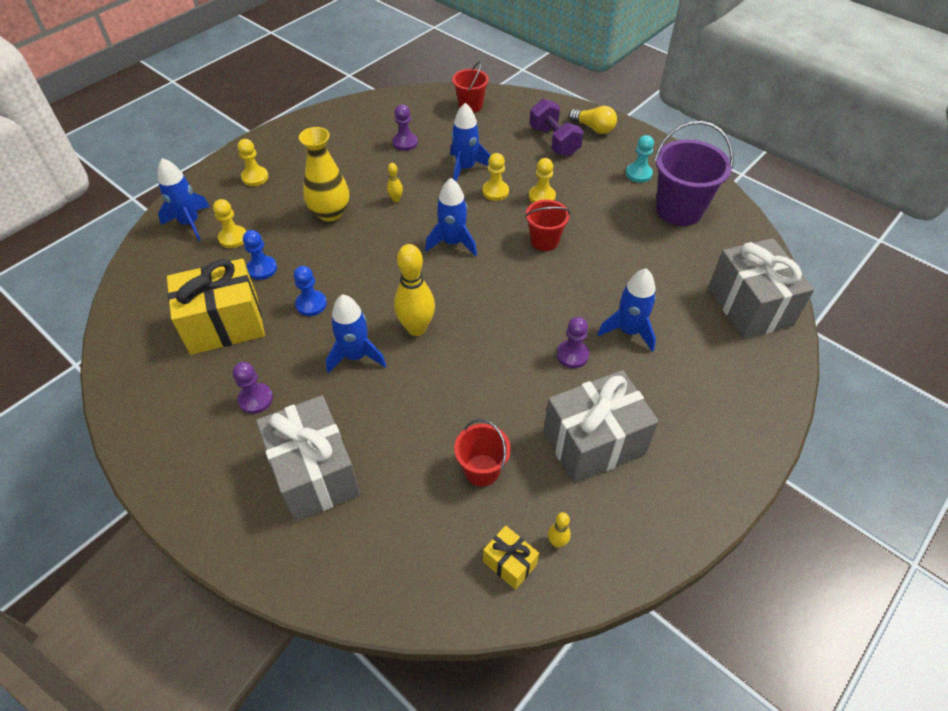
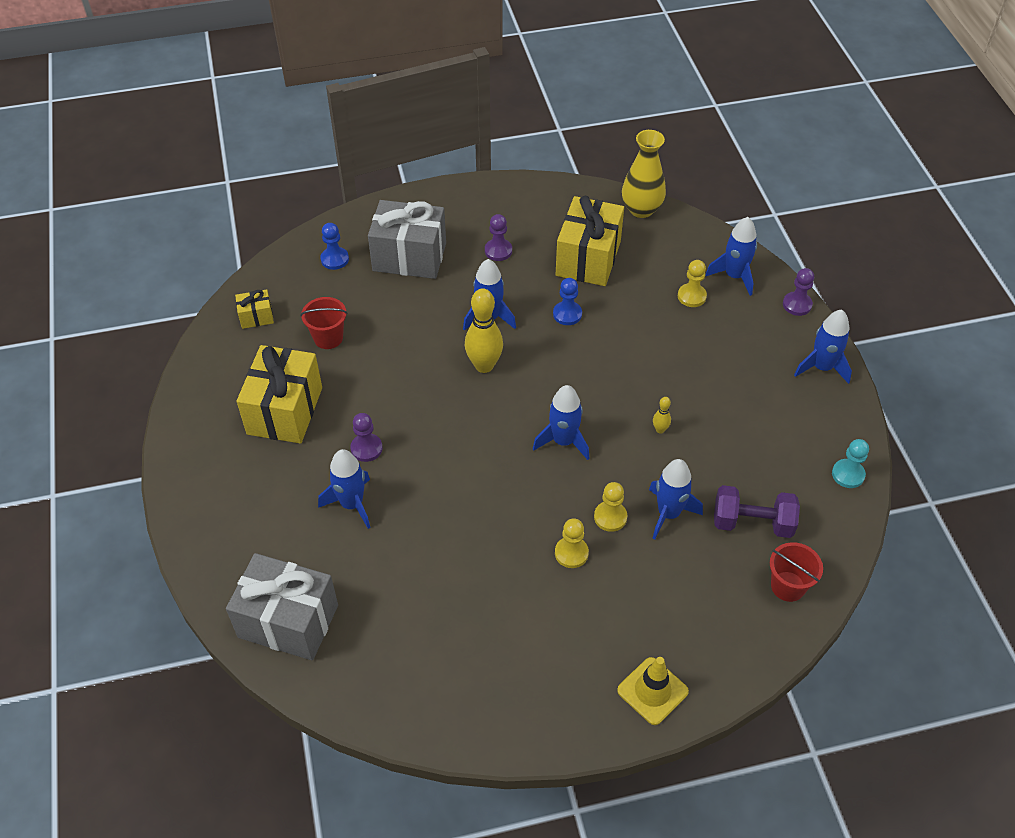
camera: 125 degrees right, 0 degrees up
(255, 177) = (774, 340): yellow pawn -> none
(262, 269) = (635, 300): blue pawn -> blue pawn (335, 259)
(267, 147) = (822, 367): none -> blue rocket
(330, 213) = (677, 373): yellow vase -> yellow vase (641, 209)
(405, 143) = (752, 483): purple pawn -> purple pawn (797, 305)
(544, 241) = (507, 514): red bucket -> none
(554, 141) = (657, 629): purple dumbbell -> purple dumbbell (752, 523)
(557, 542) = (243, 346): yellow bowling pin -> none
(593, 442) = (285, 411): grey gift -> yellow gift
(594, 128) = (652, 691): yellow light bulb -> yellow traffic cone
(638, 174) = (536, 675): turquoise pawn -> turquoise pawn (848, 474)
(679, 210) = (451, 668): purple bucket -> none

